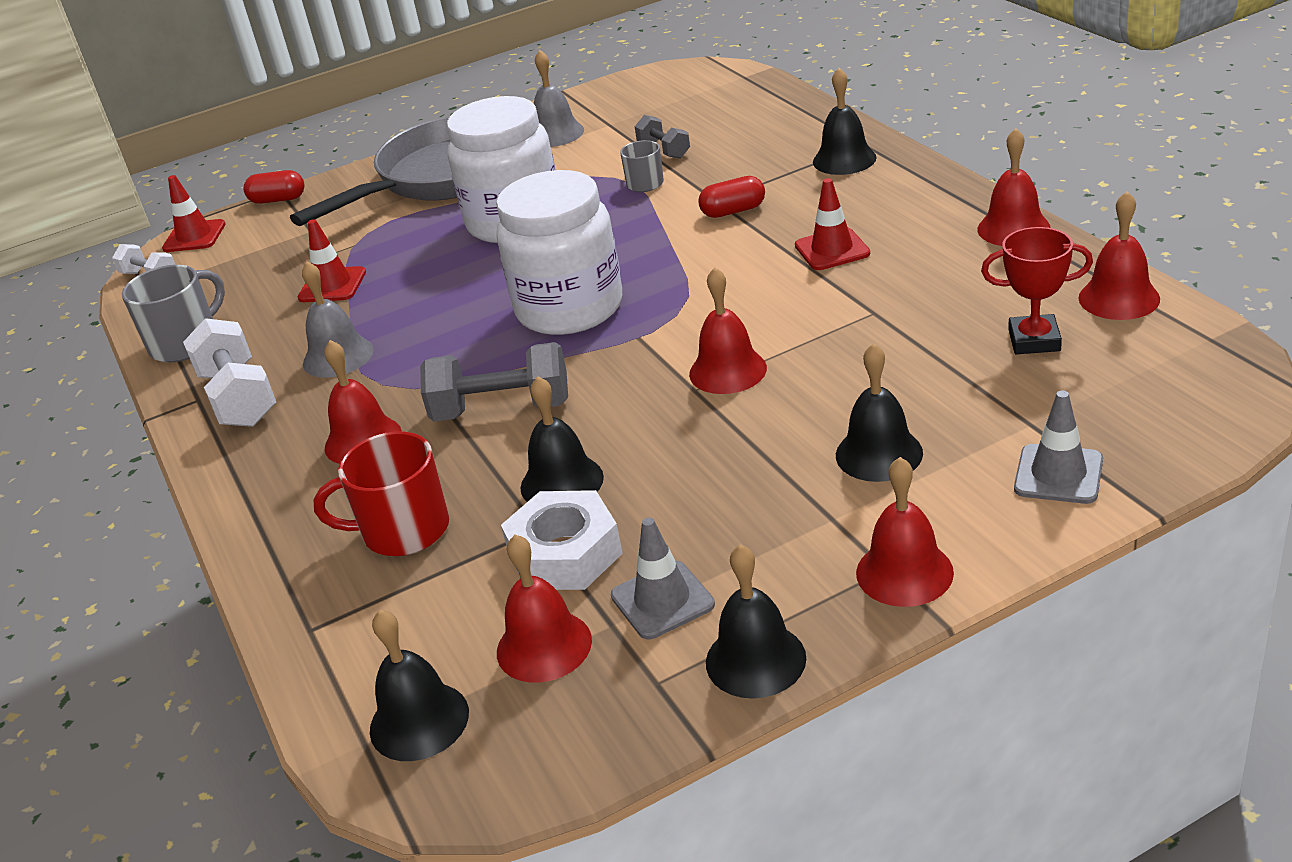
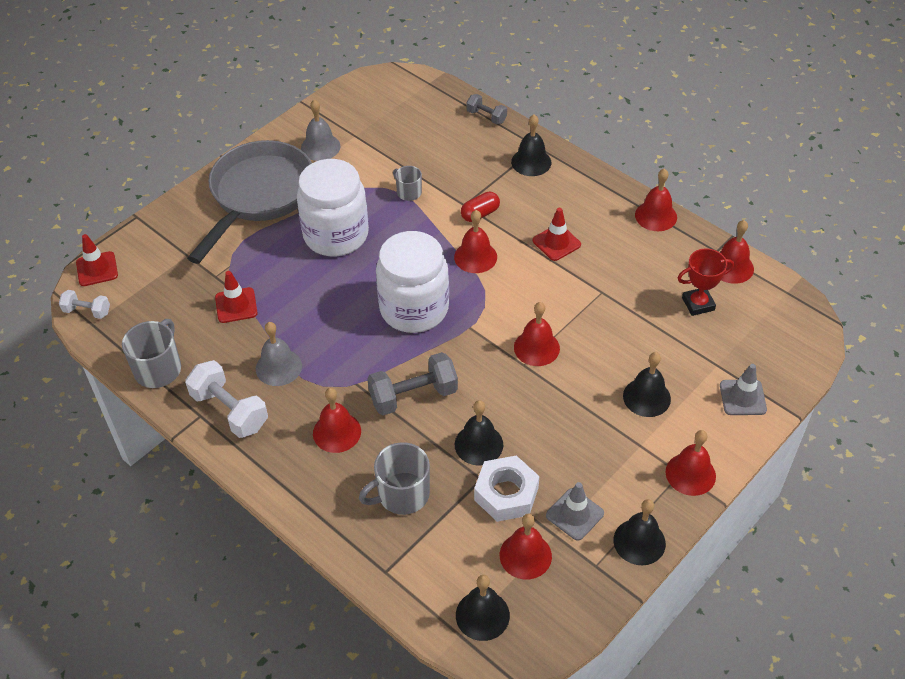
camera: 25 degrees left, 15 degrees up
(278, 200) = (142, 227): red capsule -> none
(403, 530) = (402, 494): red mug -> grey mug
(664, 150) = (407, 160): grey dumbbell -> grey dumbbell (486, 116)
(697, 257) = (475, 257): none -> red bell

